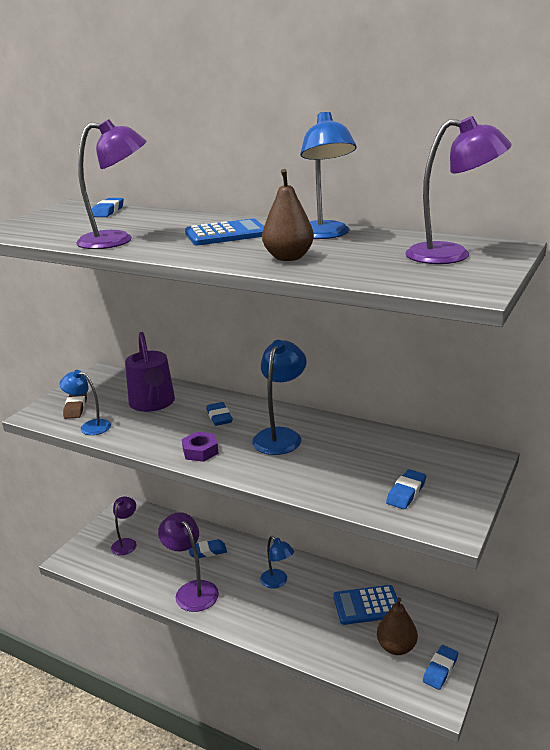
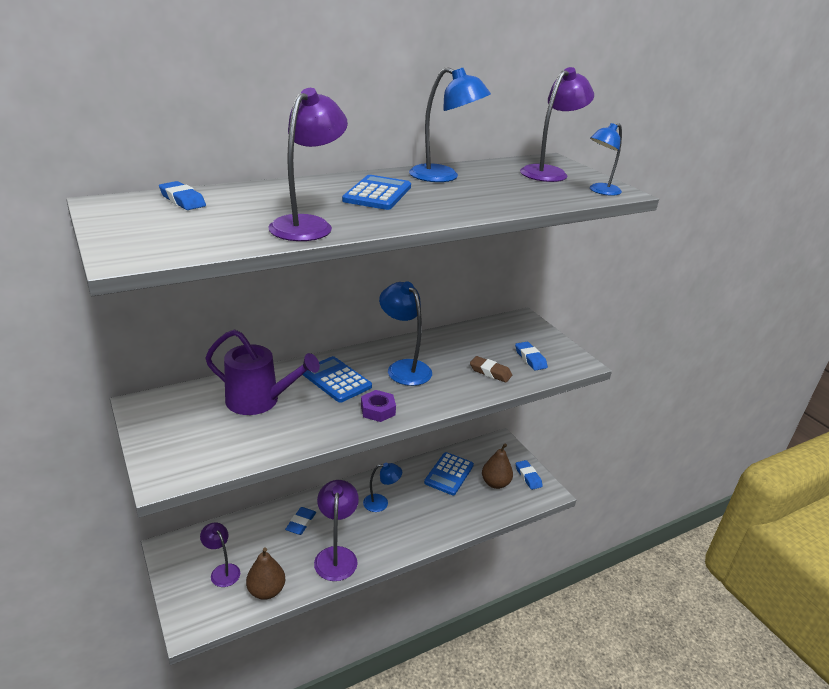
camera: 60 degrees left, 5 degrees up
(75, 408) = (193, 446): brown eraser -> brown eraser (490, 372)
(90, 426) = (247, 451): blue lamp -> blue lamp (600, 191)
(192, 590) = (336, 555): purple lamp -> purple lamp turned 90 degrees clockwise
(219, 417) = (336, 380): blue eraser -> blue calculator
(288, 258) = (481, 200): brown pear -> brown pear (266, 590)

